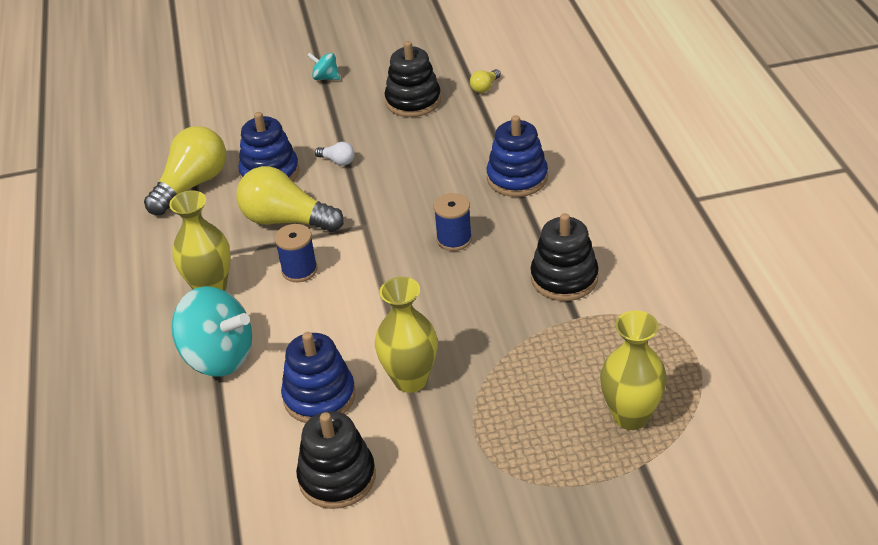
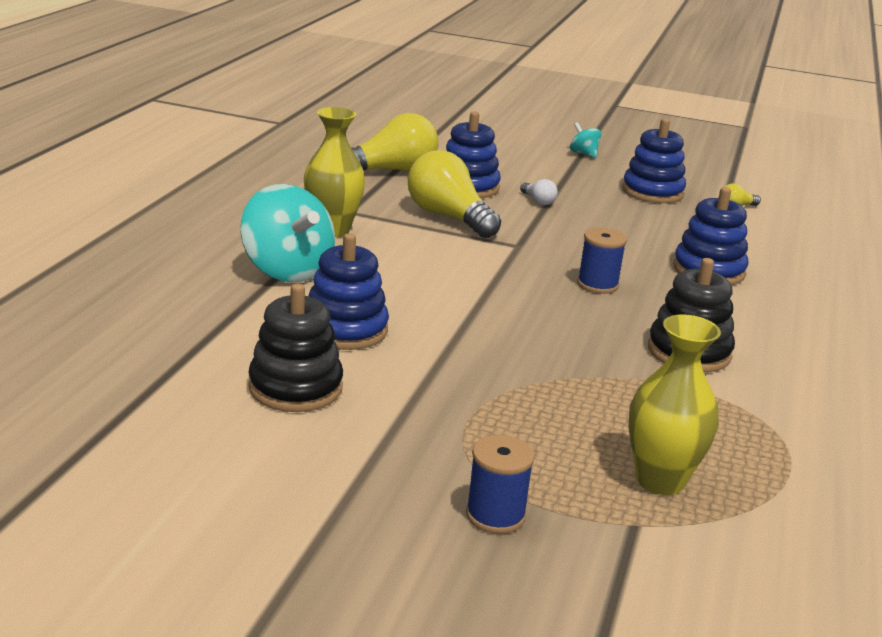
camera: 25 degrees right, 15 degrees down
(299, 270) = (424, 249): blue spool -> blue spool (495, 515)
(410, 379) = (446, 355): yellow vase -> none
(413, 101) = (652, 192): black stacking toy -> blue stacking toy

